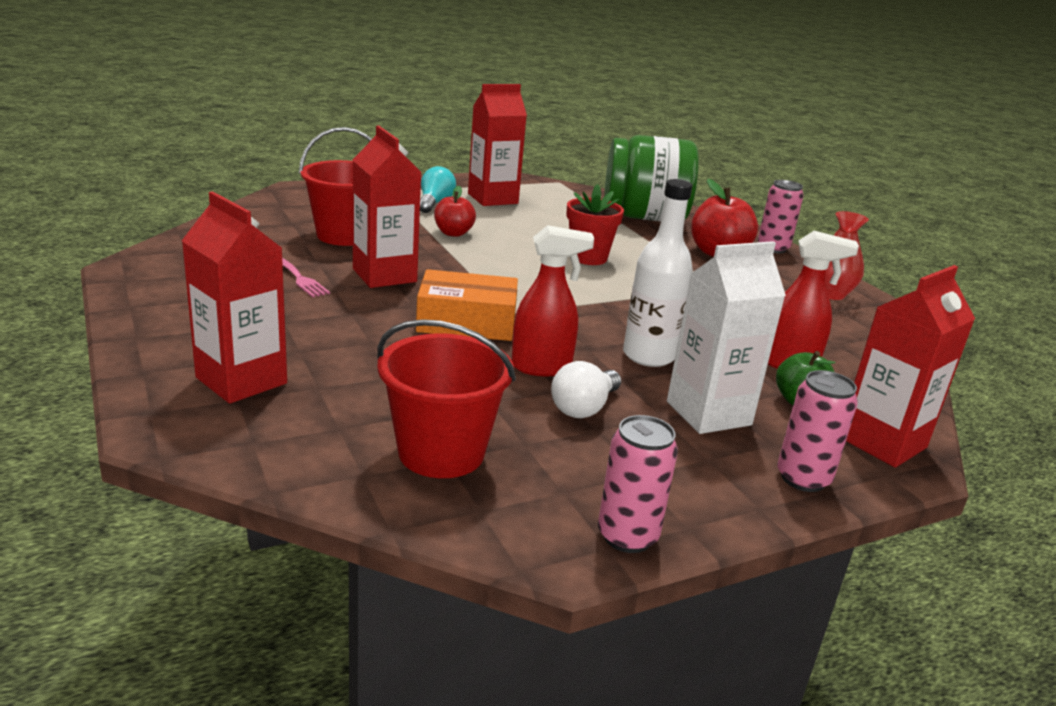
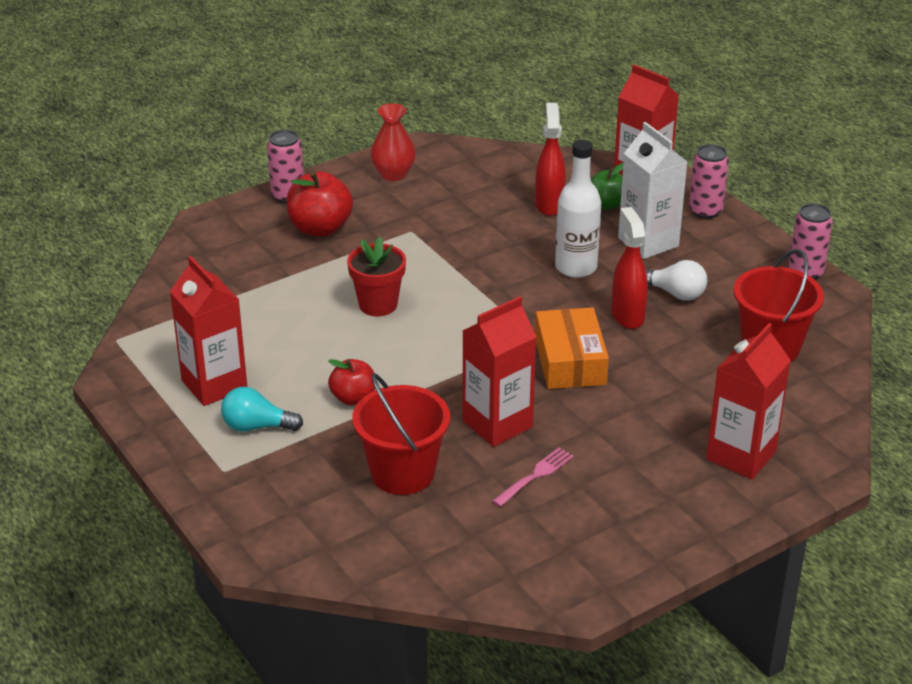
camera: 95 degrees left, 10 degrees up
(644, 217) = (229, 273): green jar -> none

